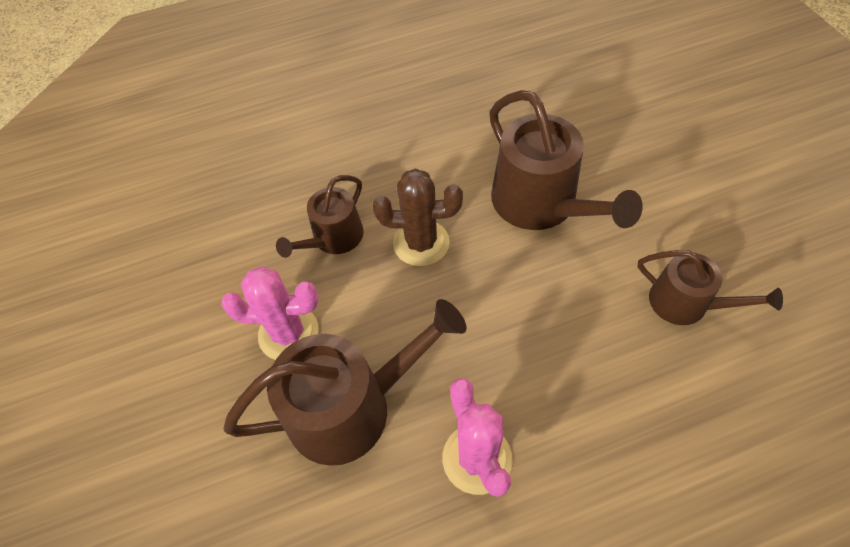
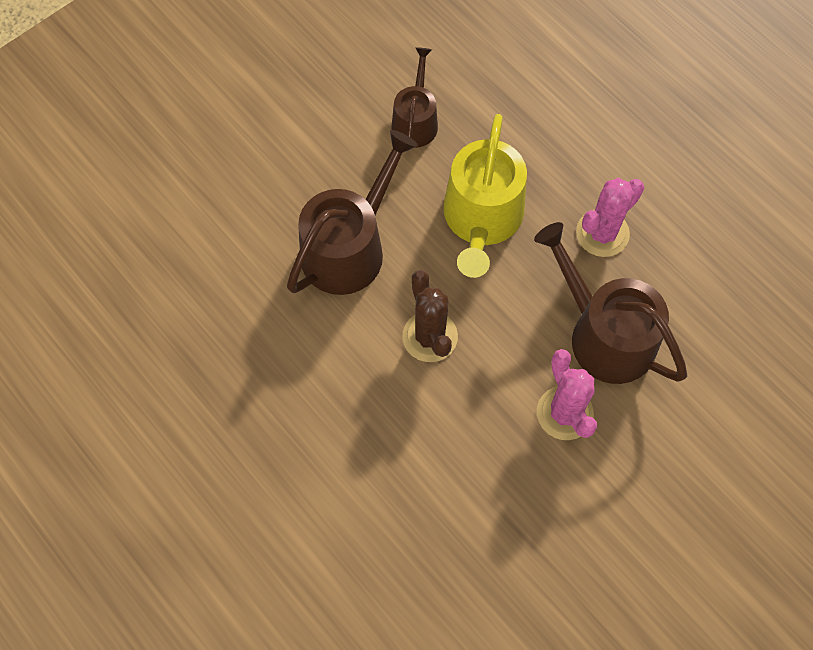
camera: 115 degrees left, 10 degrees up
(333, 238) = (453, 418): brown watering can -> none
(537, 330) = (482, 219): none -> yellow watering can

